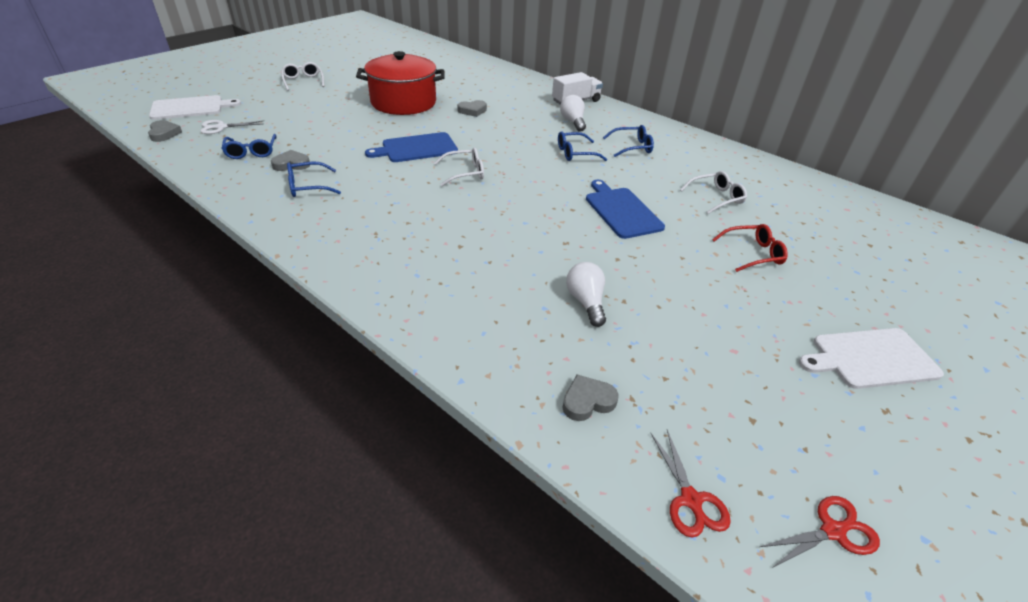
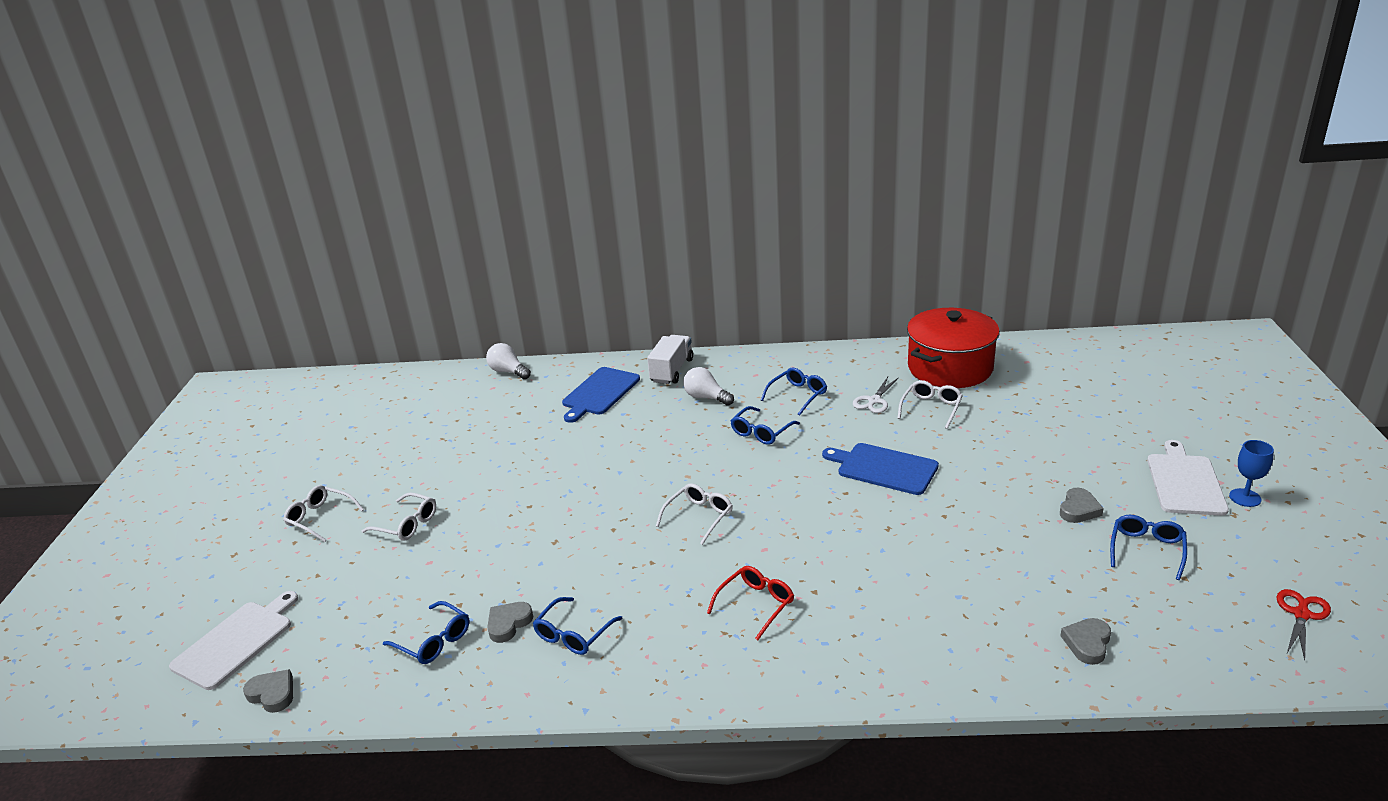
camera: 35 degrees left, 10 degrees down
(221, 127) = (333, 638): white scissors -> white scissors (874, 401)
(330, 101) = (407, 524): none -> white glasses
(403, 102) = (497, 475): red pot -> red pot (950, 368)
(416, 148) = (607, 520): blue cutting board -> blue cutting board (599, 393)
(472, 111) = (589, 441): grey heart -> grey heart (1078, 509)
(586, 302) = (977, 569): white light bulb -> white light bulb (508, 372)
(691, 500) = (1224, 657): red scissors -> none
(749, 379) = (1146, 550): none -> blue glasses
(753, 254) = (1022, 445): red glasses -> red glasses (756, 605)
(870, 358) = (1185, 482): white cutting board -> white cutting board turned 150 degrees clockwise
(920, 406) = (1245, 498): none -> blue goblet

